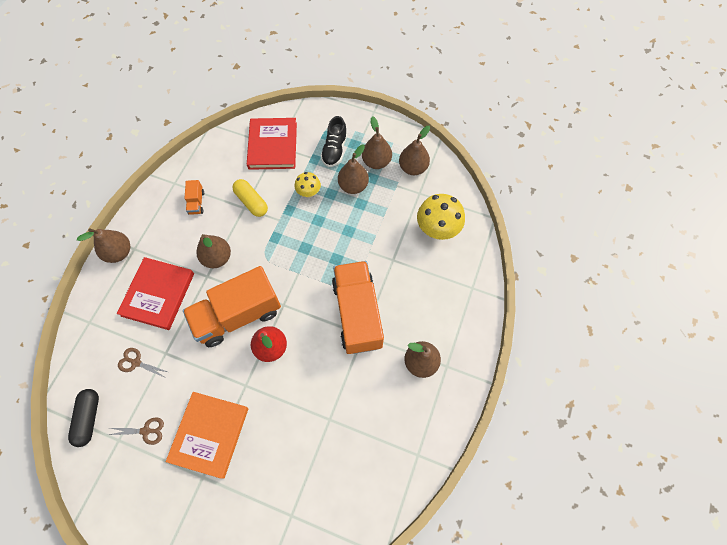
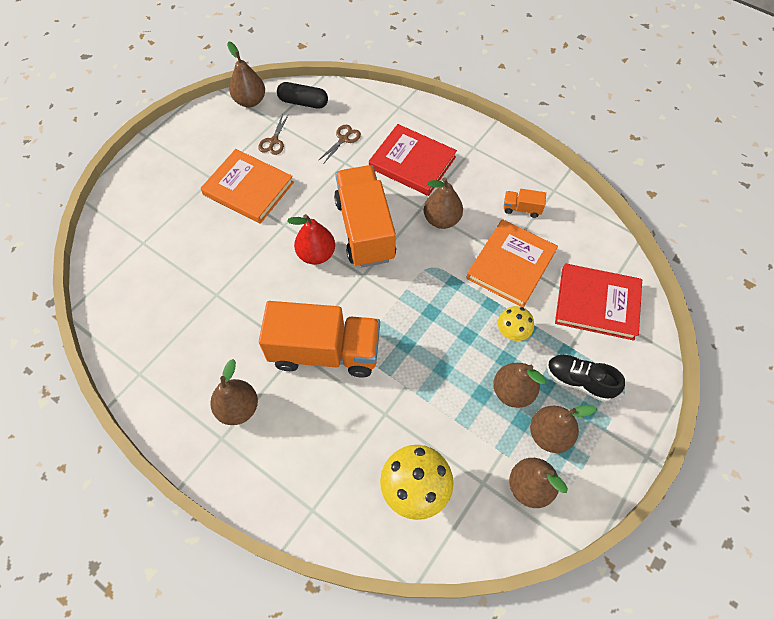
camera: 105 degrees right, 5 degrees down
(119, 252) = (472, 134): brown pear -> brown pear (250, 101)
(251, 202) = (511, 265): yellow capsule -> orange book

